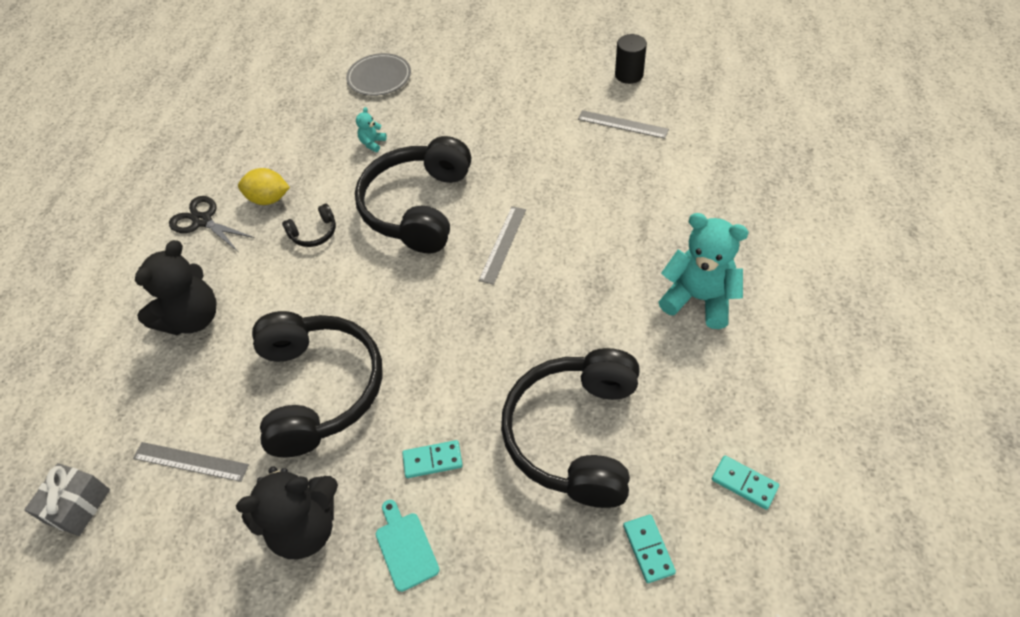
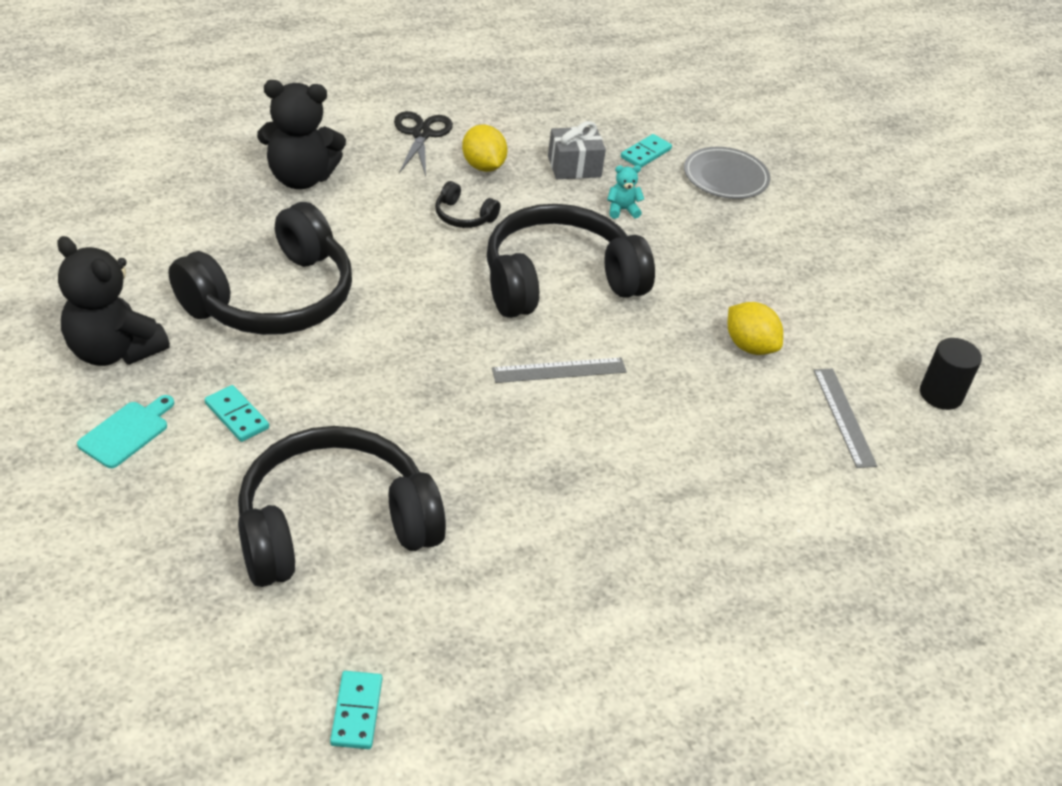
camera: 50 degrees right, 10 degrees down
(77, 506) = (65, 196): grey gift -> grey gift (574, 167)
(190, 461) = (144, 245): grey ruler -> none
(540, 139) = (749, 346): none -> yellow lemon
(648, 549) = (221, 640): turquoise domino -> turquoise domino (646, 153)
(699, 299) = (608, 585): turquoise teddy bear -> none

